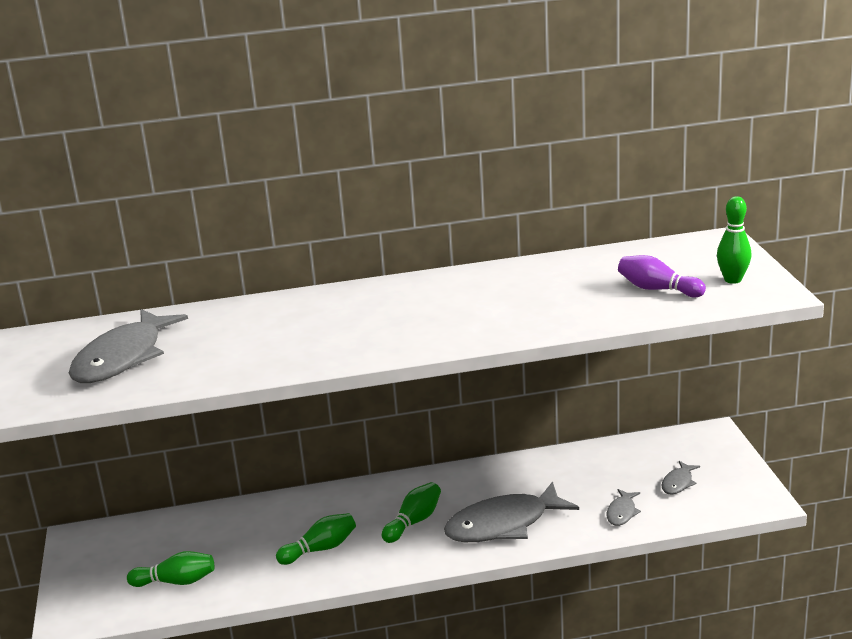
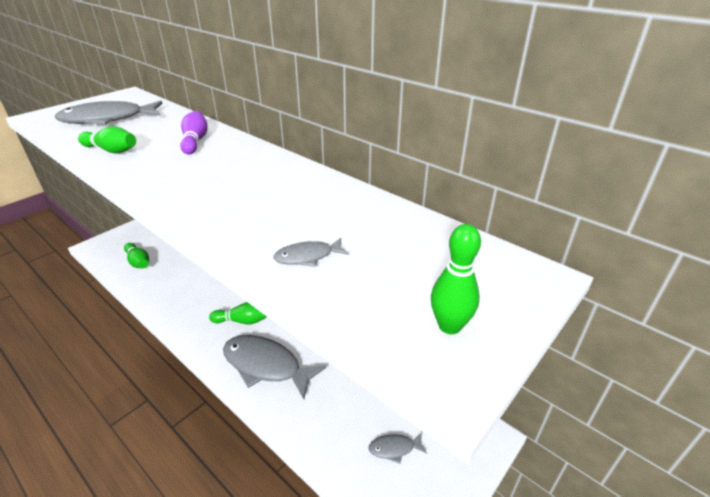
camera: 50 degrees right, 10 degrees up
(320, 549) = (193, 296): green bowling pin -> green bowling pin (111, 150)
(622, 512) = (325, 429): grey fish -> grey fish (307, 257)
(657, 289) = (372, 279): purple bowling pin -> purple bowling pin (195, 141)

